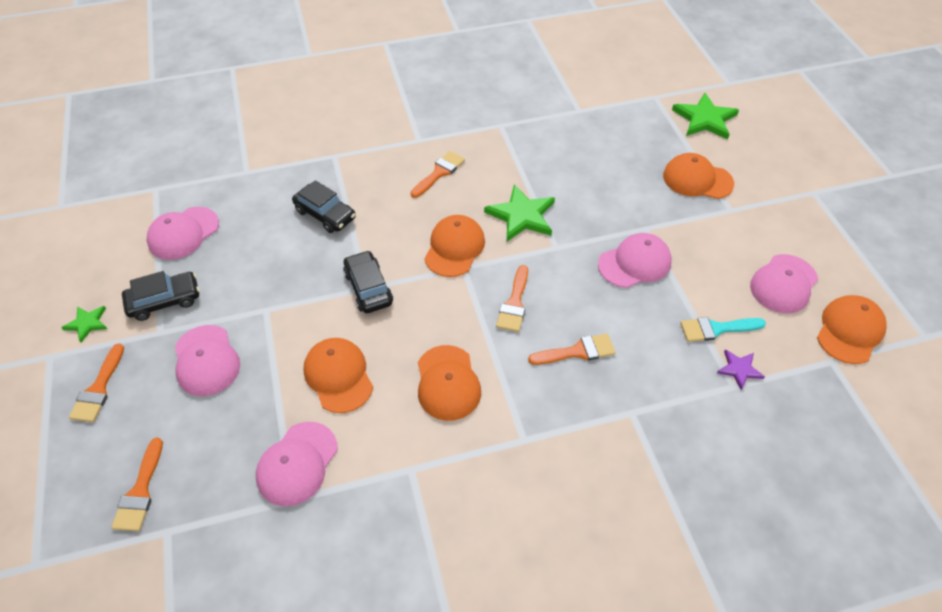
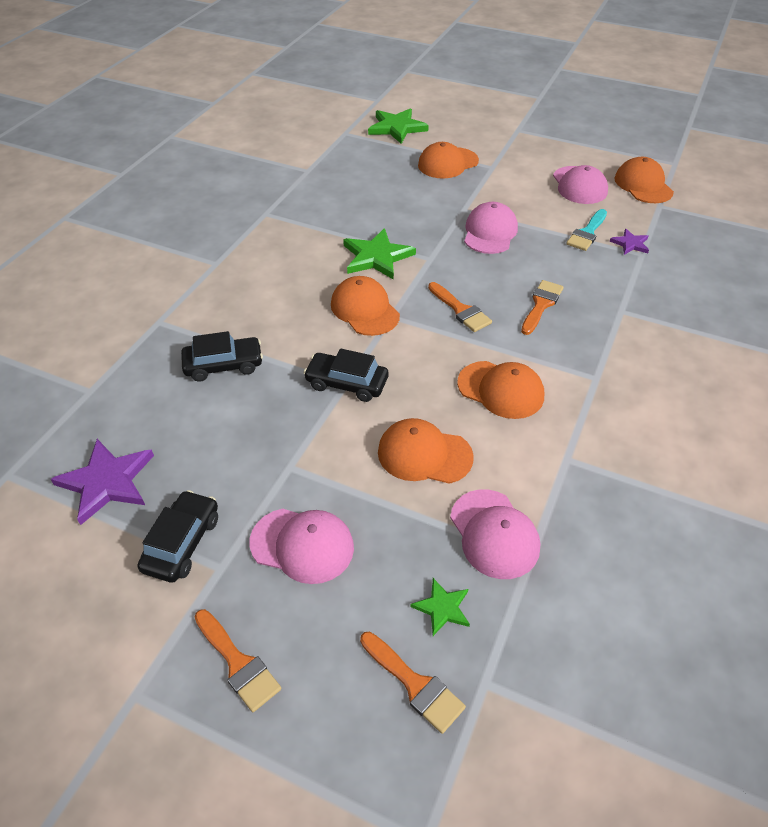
camera: 50 degrees left, 5 degrees down
(87, 323) = (129, 632): green star -> green star (442, 608)
(183, 233) = (107, 482): pink cap -> purple star
(439, 173) = (270, 273): orange brush -> none

